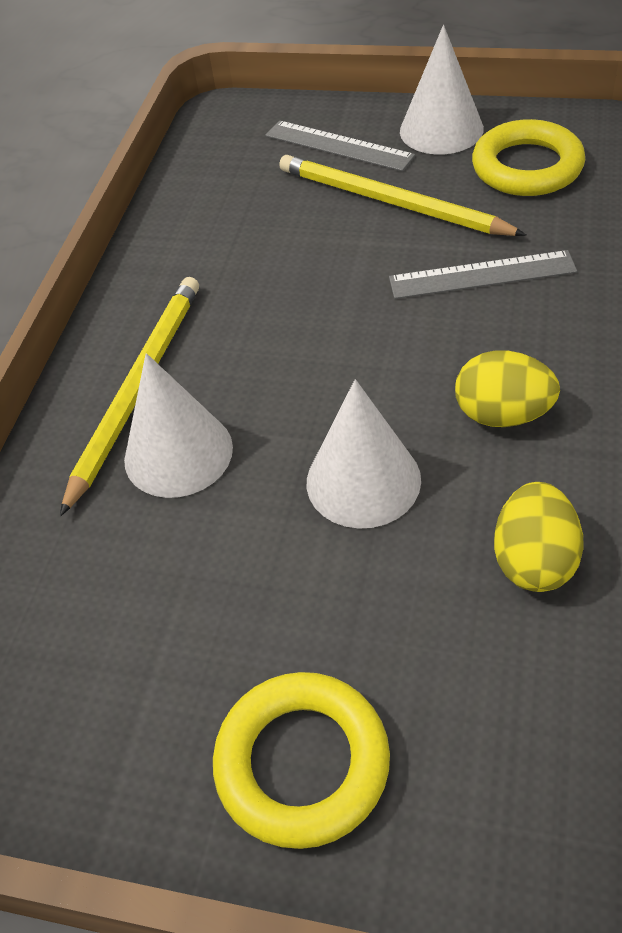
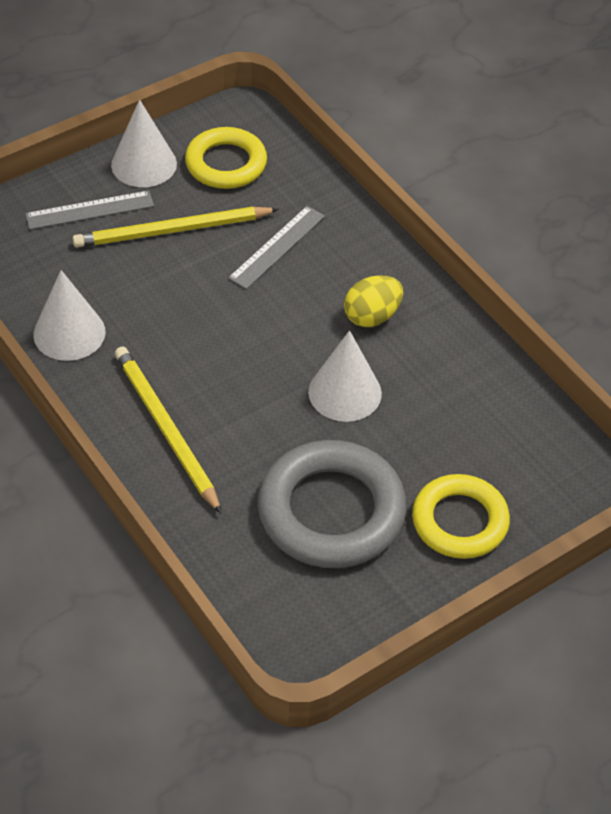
camera: 55 degrees left, 0 degrees up
(174, 611) = (331, 511): none -> grey ring
(178, 453) = (235, 444): white cone -> white cone (69, 333)
(534, 560) = (458, 374): yellow egg -> none

